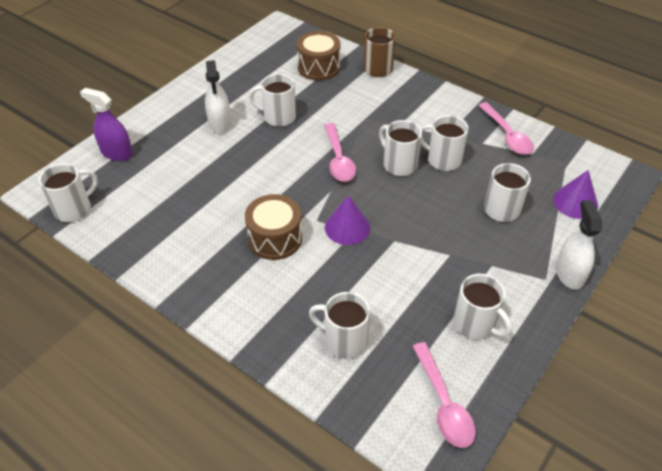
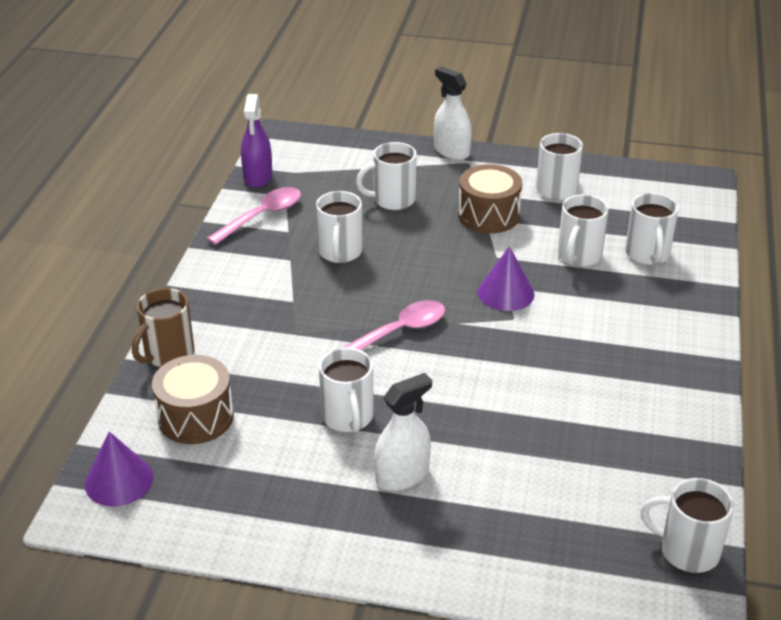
camera: 115 degrees left, 10 degrees down
(117, 153) = (549, 566): purple spray bottle -> purple spray bottle (258, 177)
(275, 238) = (568, 340): brown drum -> brown drum (488, 215)
(399, 164) = (372, 282): white mug -> white mug (578, 256)
(444, 404) = (652, 189): pink spoon -> none
(569, 274) = (451, 151): white spray bottle -> white spray bottle turned 75 degrees clockwise
(575, 202) = (348, 159): purple cone -> purple cone (119, 480)

